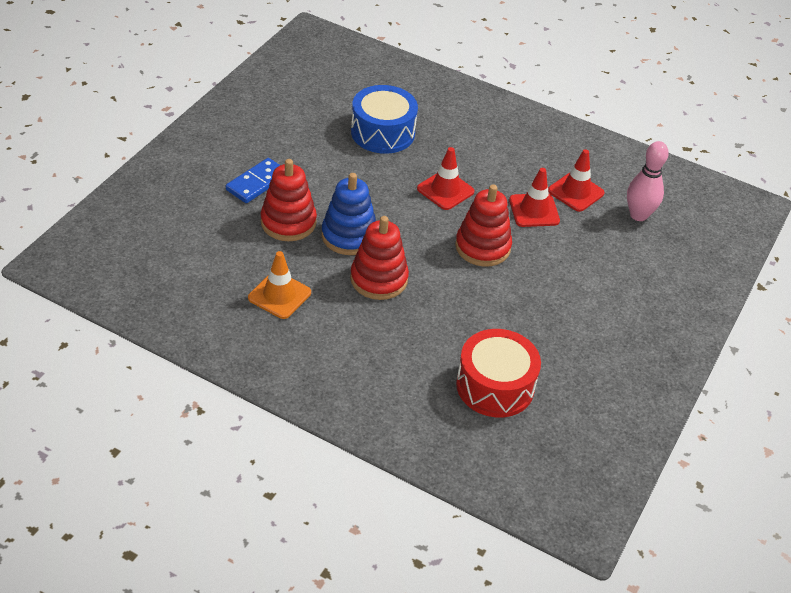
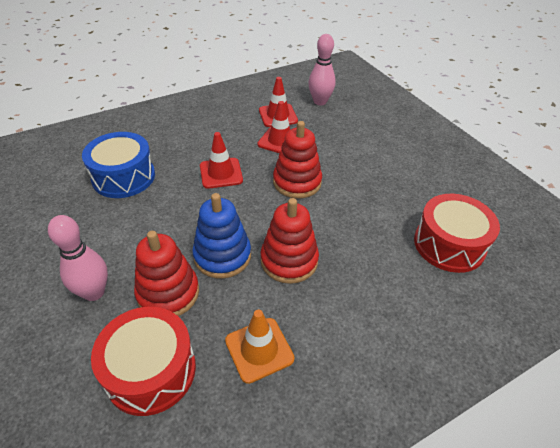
camera: 55 degrees left, 0 degrees up
(221, 246) = (151, 370): none -> red drum
(257, 183) = (94, 292): blue domino -> pink bowling pin

